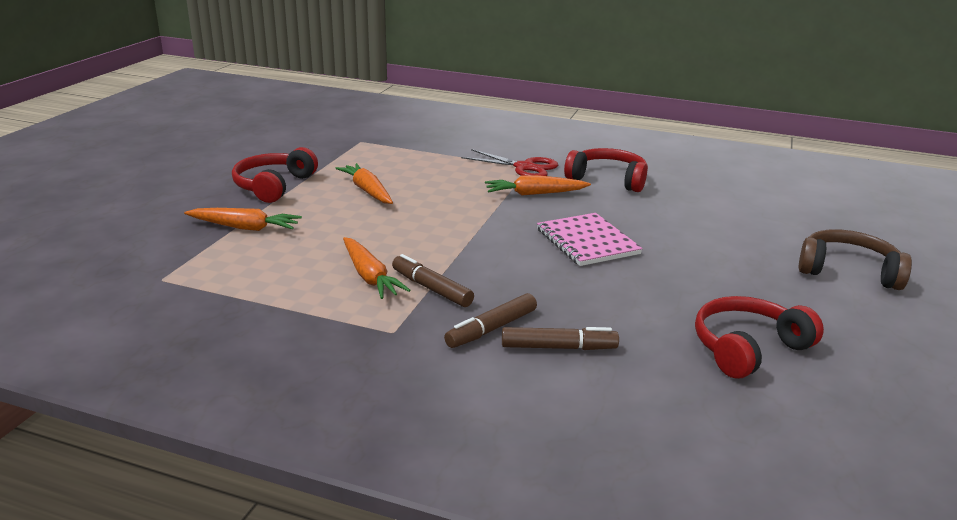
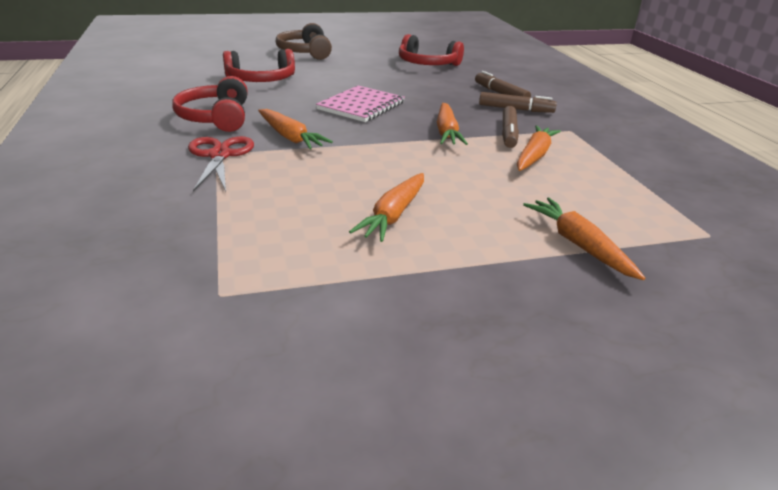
camera: 125 degrees left, 5 degrees up
(274, 186) = (471, 285): red headphones -> red headphones (261, 80)
(473, 258) = (446, 132): none -> orange carrot

